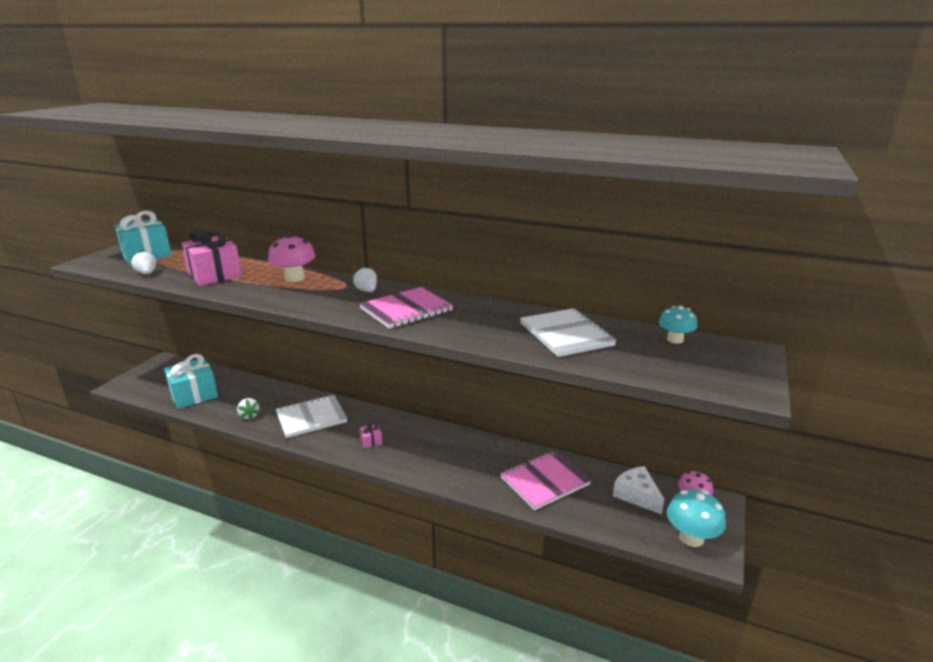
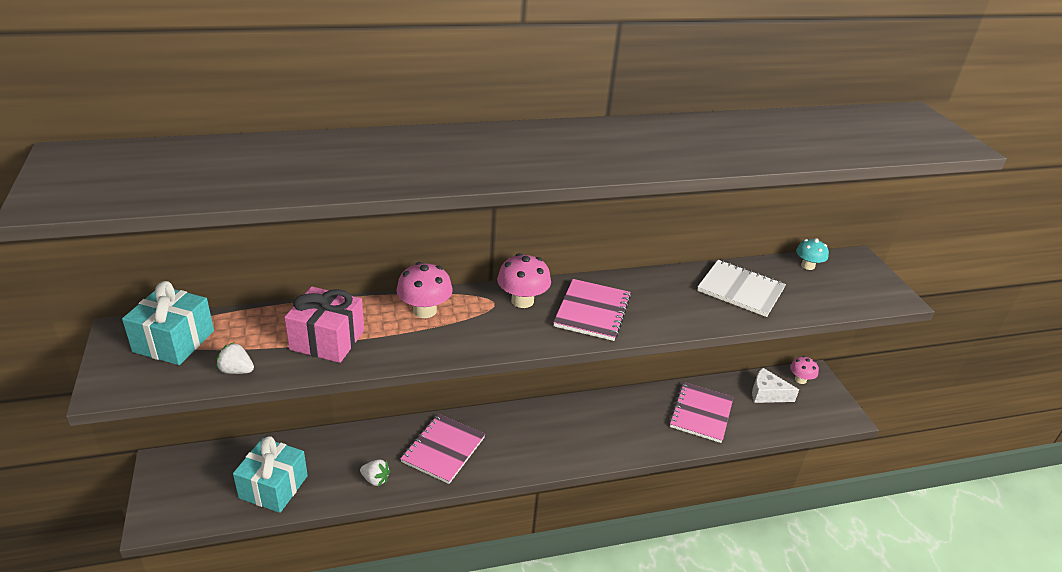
camera: 40 degrees left, 10 degrees up
(311, 418) = (443, 450): white notebook -> pink notebook
(367, 291) = (522, 301): white strawberry -> pink mushroom
(371, 441) = (530, 446): pink gift -> none
(691, 538) = (826, 411): turquoise mushroom -> none

